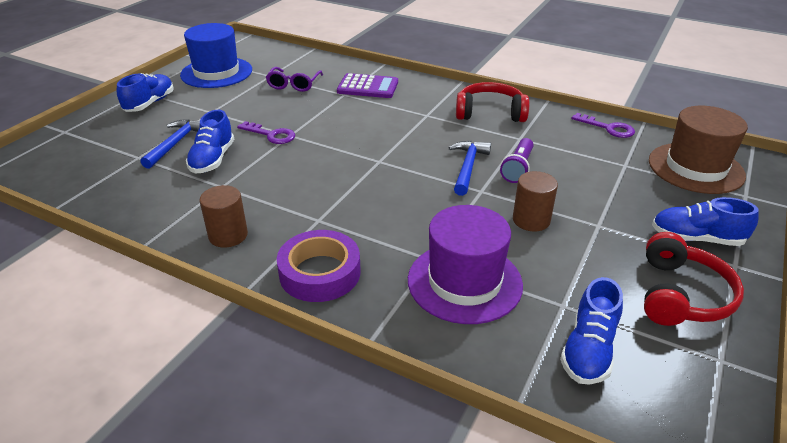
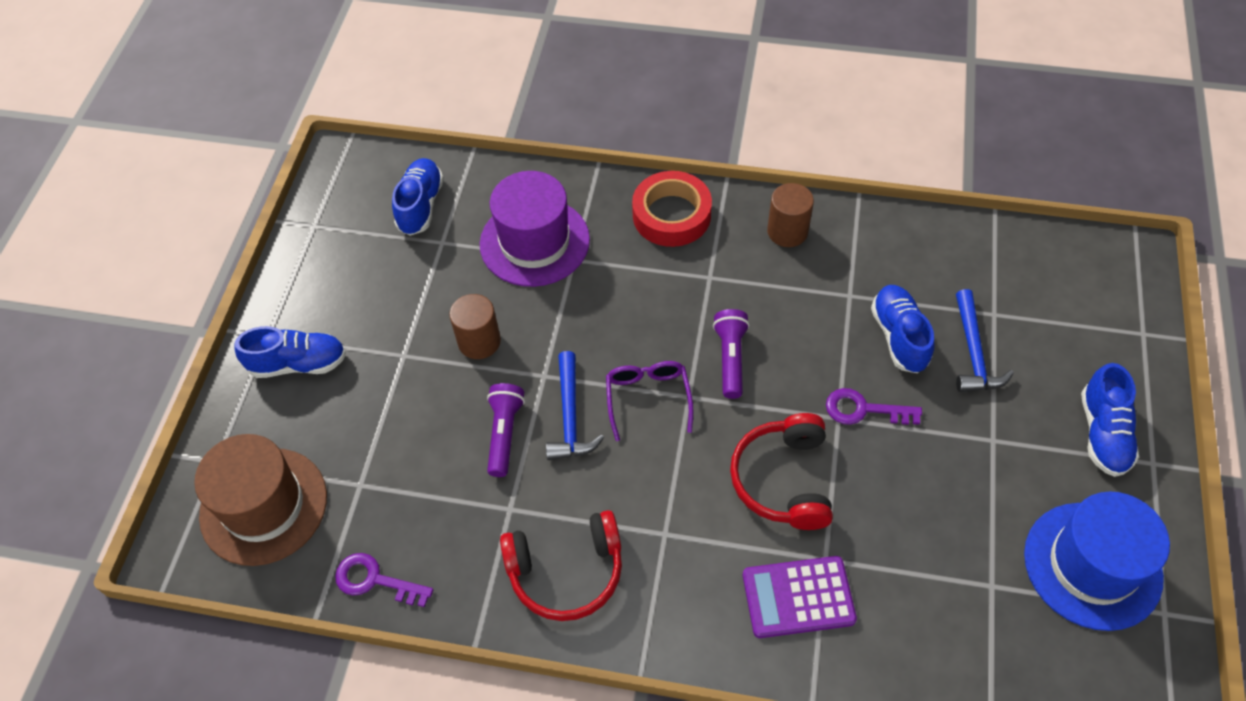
camera: 165 degrees right, 20 degrees up
(294, 85) = (928, 564): purple glasses -> purple glasses (648, 398)
(320, 273) = (671, 215): purple tape -> red tape
(337, 172) = (731, 359): none -> purple flashlight
(681, 295) = (332, 282): red headphones -> red headphones (783, 480)

